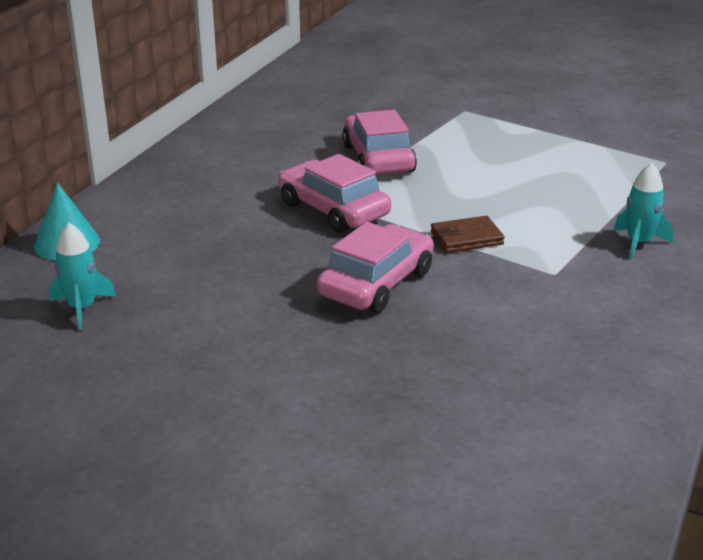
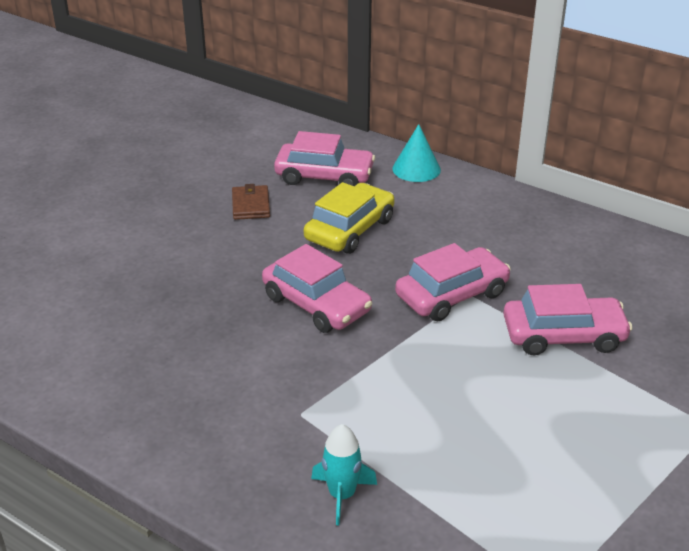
camera: 100 degrees right, 5 degrees up
(82, 308) = (324, 176): turquoise rocket -> pink car
(217, 277) = (350, 229): none -> yellow car
(466, 238) = (380, 368): brown wallet -> brown wallet (251, 205)

